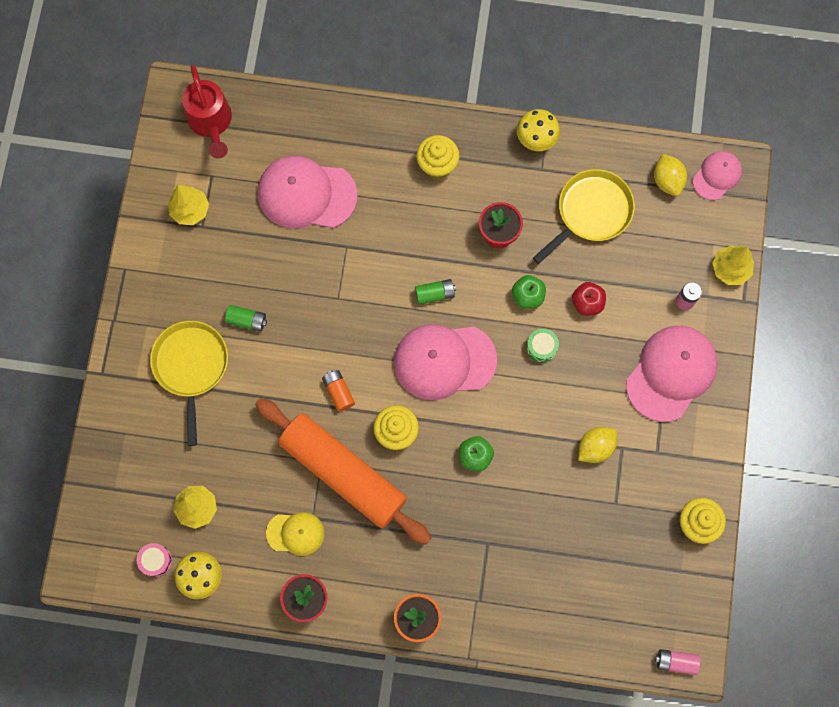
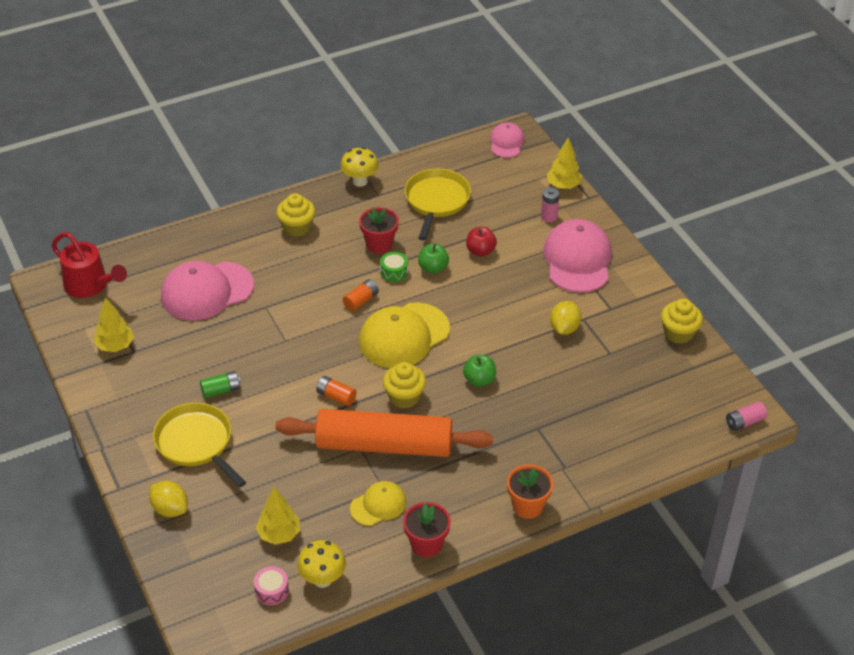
camera: 35 degrees left, 30 degrees down
(435, 294) = (361, 300): green battery -> orange battery
(444, 361) = (404, 336): pink cap -> yellow cap
(541, 347) = (470, 291): green drum -> green drum (394, 272)
(667, 180) = (474, 160): yellow lemon -> yellow lemon (170, 509)

